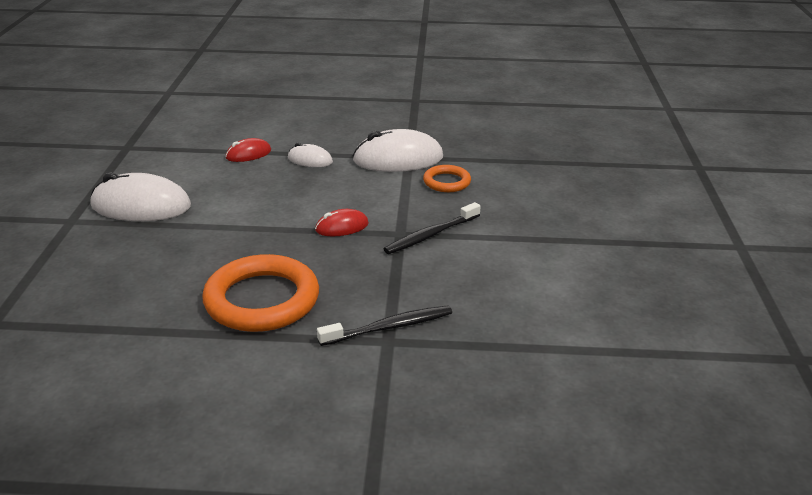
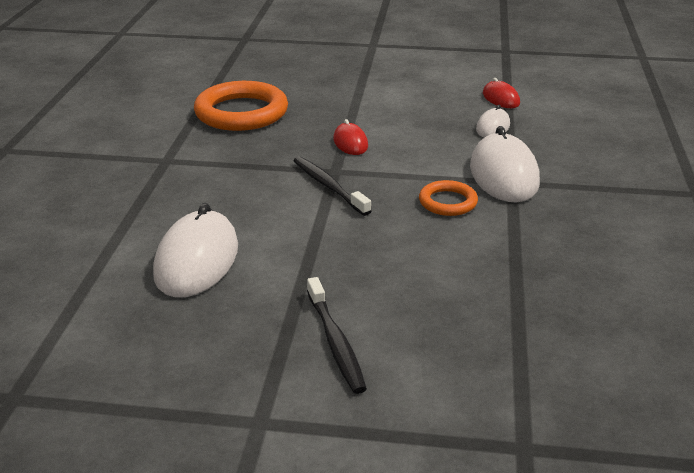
camera: 95 degrees right, 0 degrees up
(141, 206) = (394, 64): white mouse -> white mouse (197, 260)
(389, 327) = (183, 161): black toothbrush -> black toothbrush (335, 342)

